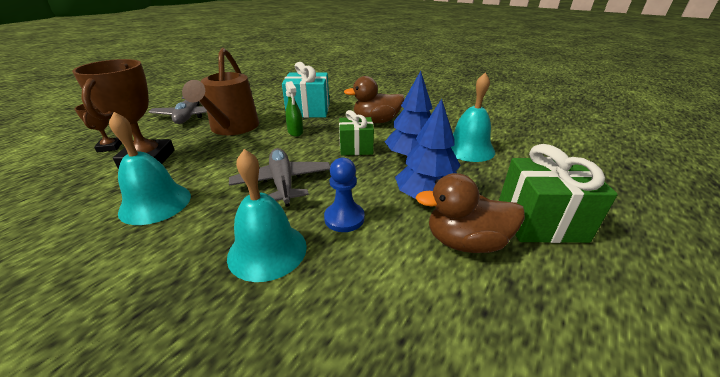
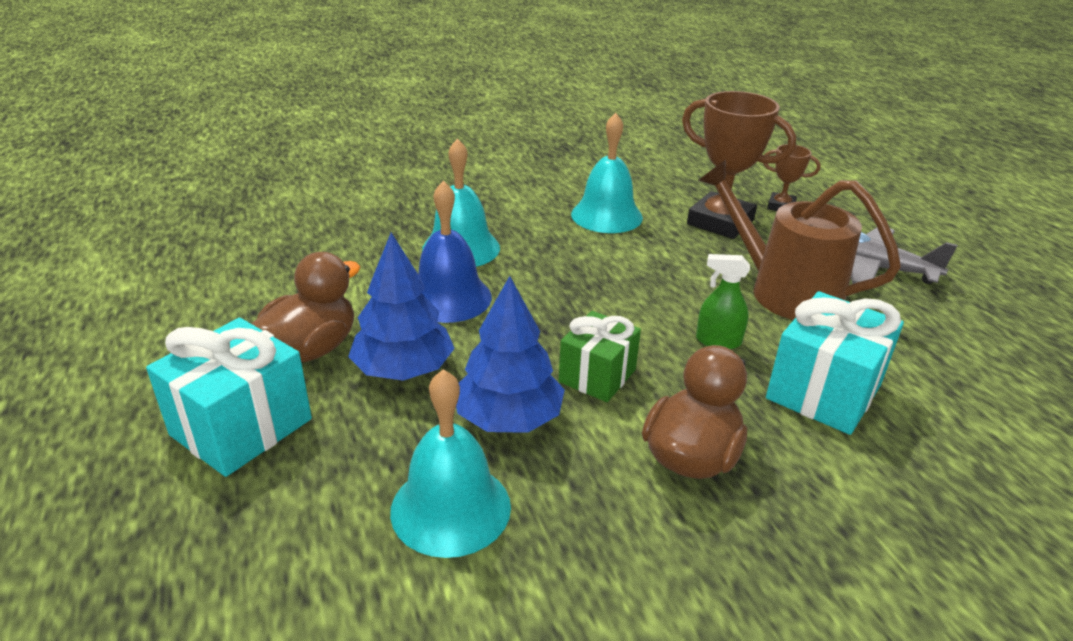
camera: 125 degrees right, 0 degrees up
(283, 183) = (565, 285): grey plane -> none
(344, 218) = (448, 297): blue pawn -> blue bell
(540, 221) = (241, 427): green gift -> turquoise gift

